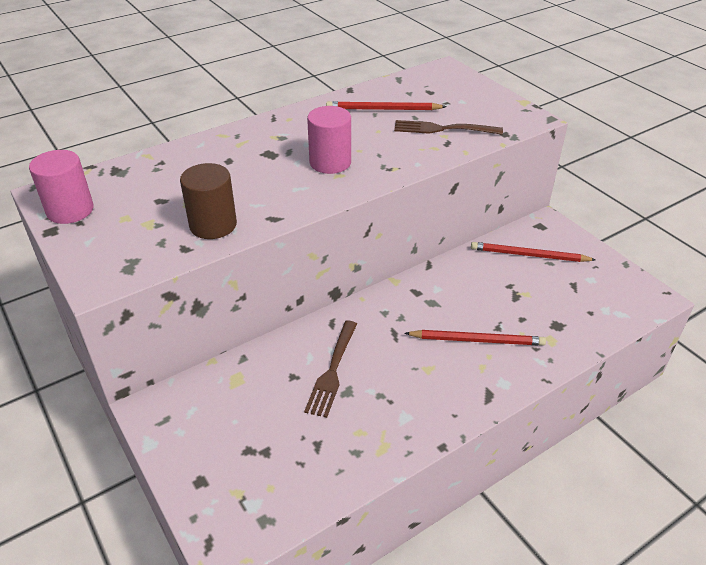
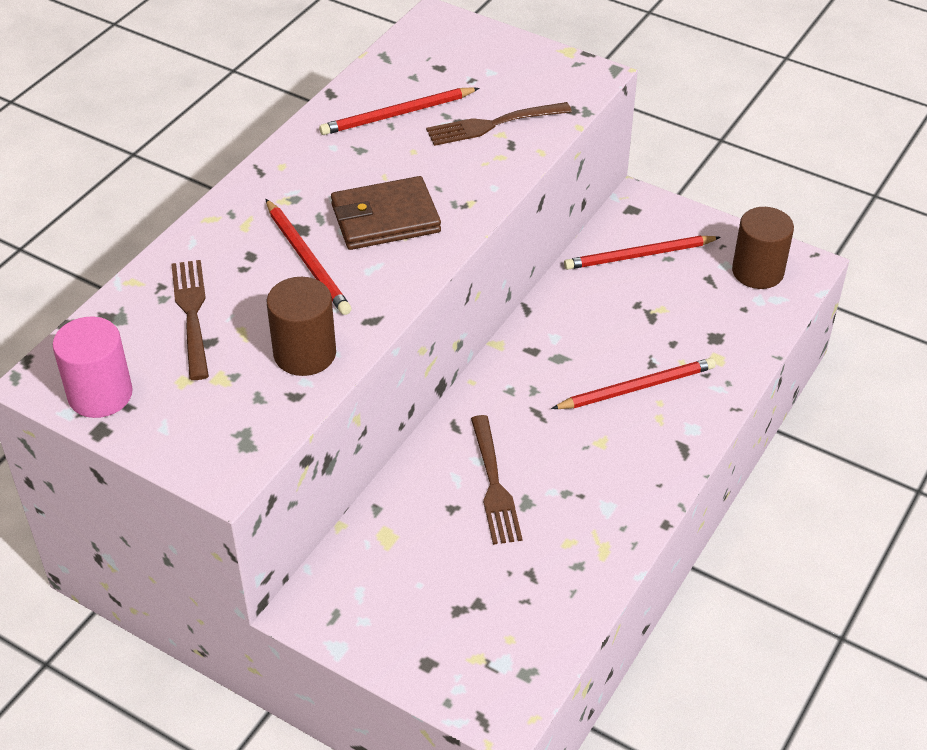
camera: 25 degrees left, 5 degrees up
(164, 182) = (192, 315): none -> brown fork
(261, 172) = (307, 260): none -> red pencil
(330, 162) = (385, 218): pink cylinder -> brown wallet
(614, 291) = (757, 271): none -> brown cylinder

